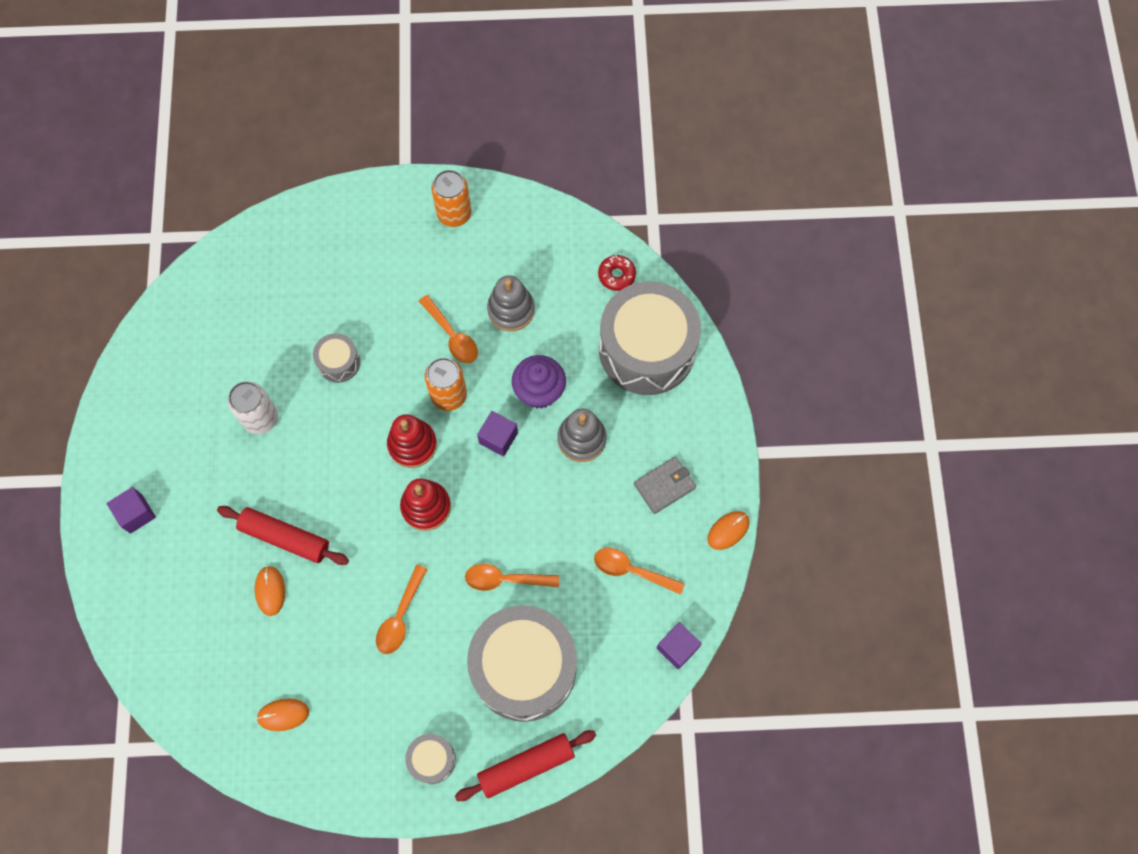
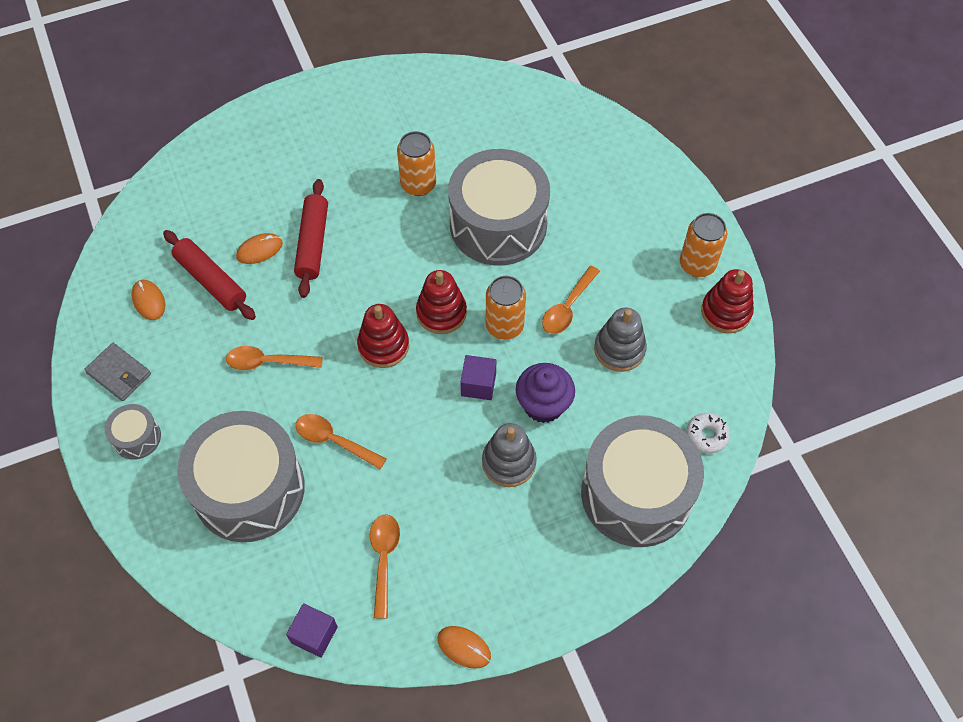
camera: 70 degrees right, 10 degrees down
(136, 514) = (296, 128): purple cube -> none
(260, 418) = (418, 184): white can -> orange can
(339, 362) = (498, 224): grey drum -> grey drum, size x2.28
(505, 579) = (334, 441): orange spoon -> orange spoon turned 45 degrees counterclockwise
(510, 211) = (726, 312): none -> red stacking toy
(526, 766) = (150, 525): red rolling pin -> red rolling pin (211, 280)
(616, 275) = (706, 435): red donut -> white donut
(664, 486) = (489, 563): grey wallet -> grey wallet (119, 373)

